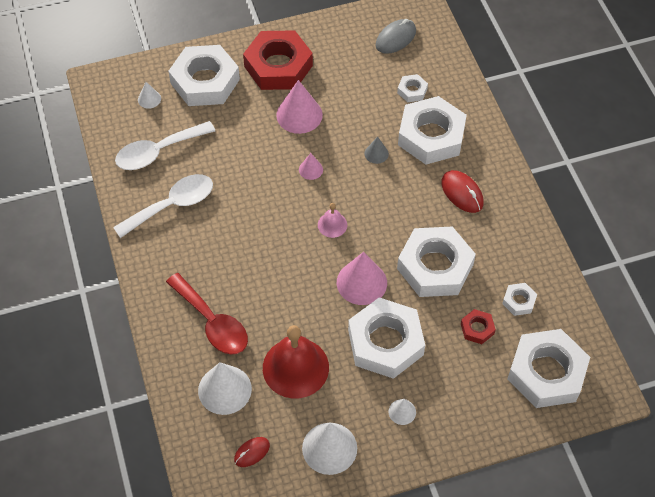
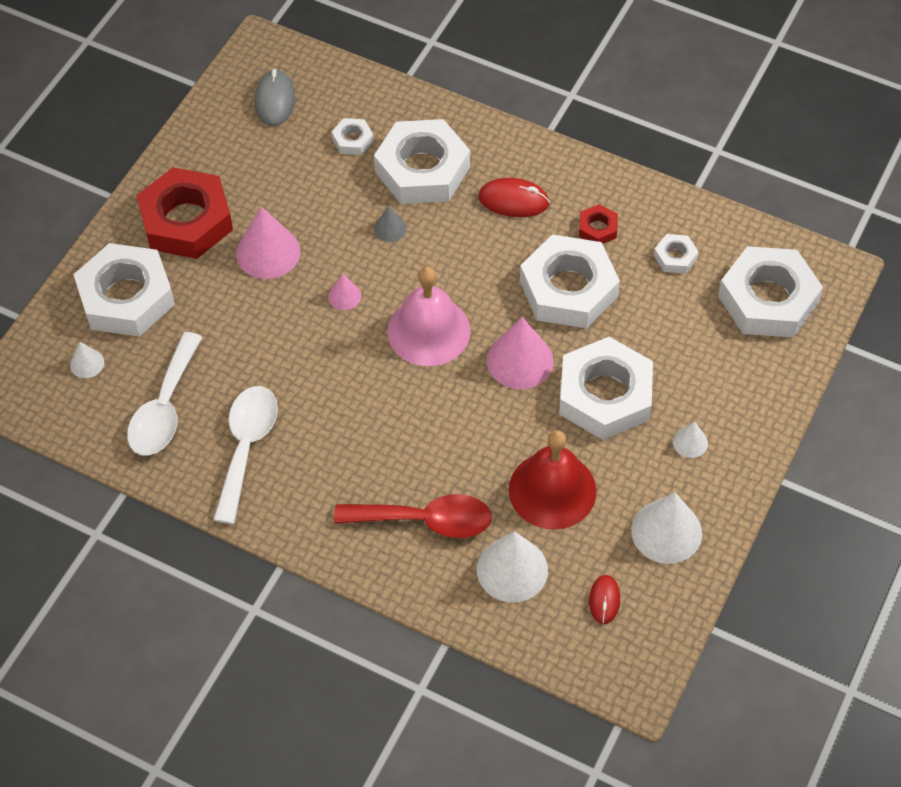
camera: 45 degrees left, 0 degrees up
(332, 225) = (428, 331): pink bell -> pink bell, size x2.07
(477, 329) = (668, 312): red nut -> red nut (597, 228)

